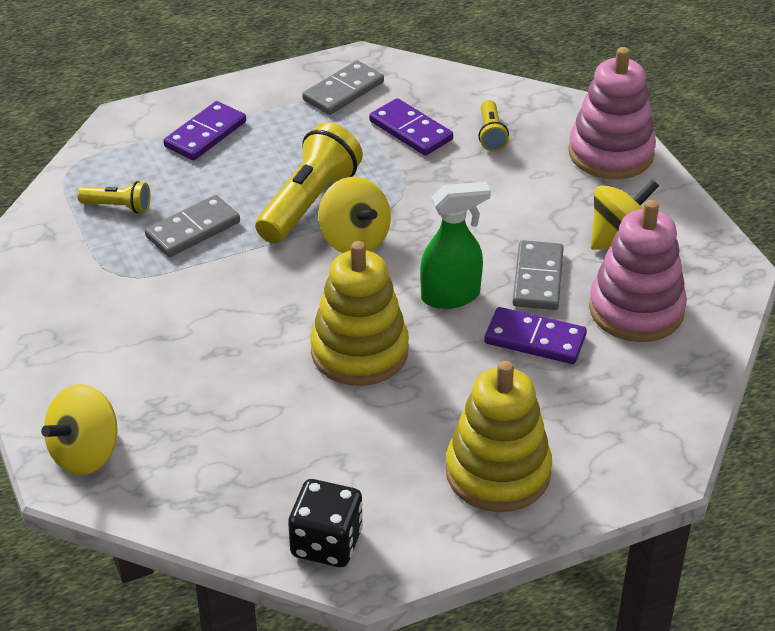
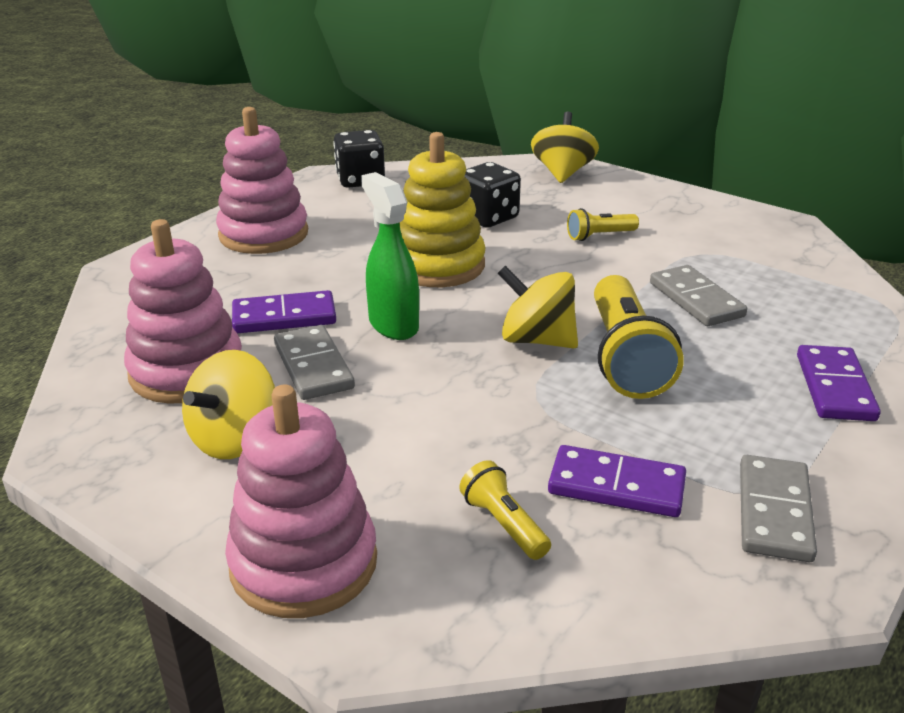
camera: 150 degrees right, 10 degrees down
(118, 206) = (790, 295): yellow flashlight -> yellow flashlight (599, 236)
(193, 230) = (696, 300): grey domino -> grey domino turned 45 degrees counterclockwise
(249, 404) = (488, 217): none -> black dice
(451, 296) = (393, 325): green spray bottle -> green spray bottle turned 105 degrees clockwise
(498, 472) = (263, 234): yellow stacking toy -> pink stacking toy

